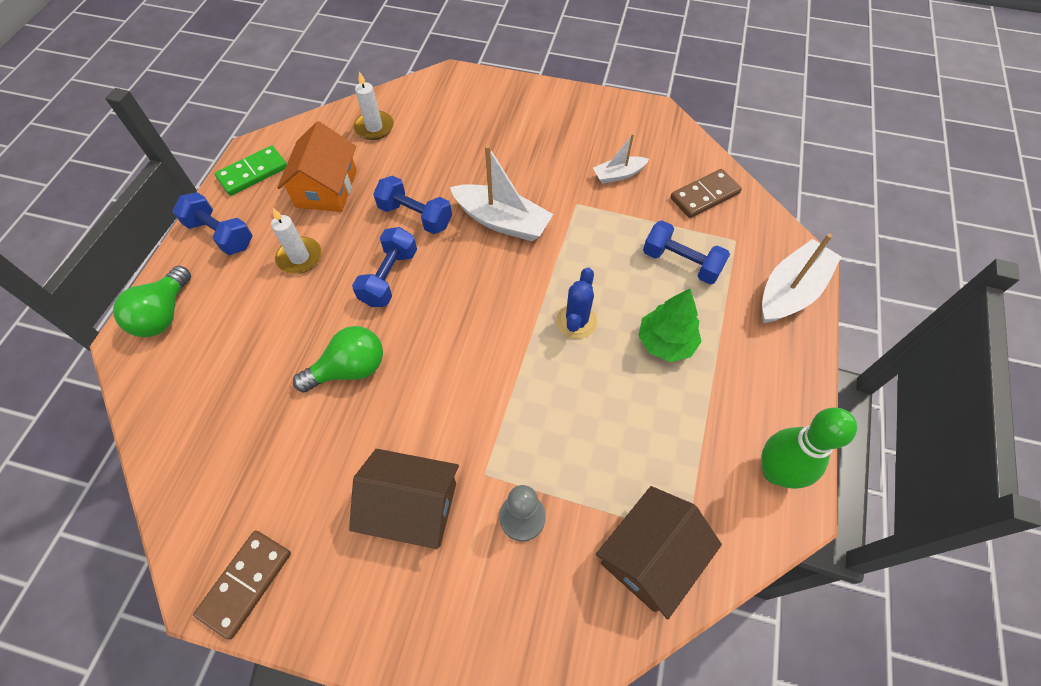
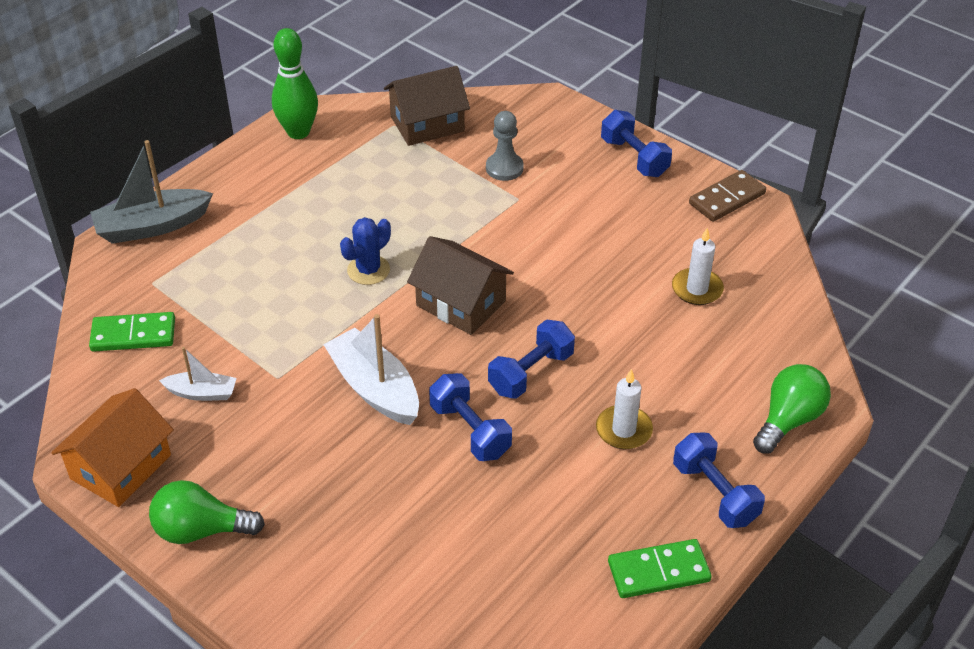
camera: 155 degrees left, 15 degrees down
(326, 188) = (565, 509): orange house -> orange house (121, 467)
(349, 369) = (603, 304): green light bulb -> green light bulb (201, 530)
(374, 127) = (464, 584): white candle -> white candle (697, 289)
(412, 506) = (585, 199): brown house -> brown house (461, 303)
(665, 342) = (302, 229): green tree -> none
(681, 263) = (225, 282): blue dumbbell -> blue dumbbell (634, 158)
(704, 196) = (133, 335): brown domino -> green domino
(790, 291) = (152, 226): white boat -> grey boat

